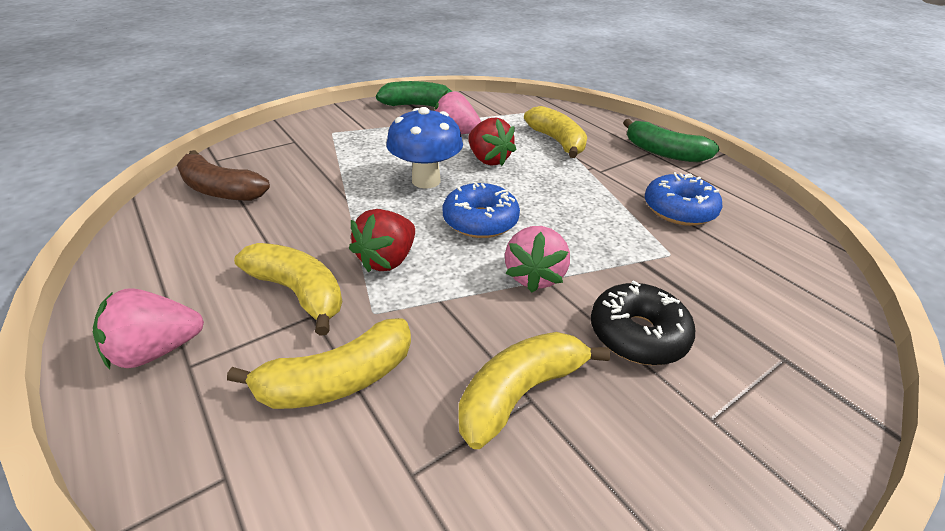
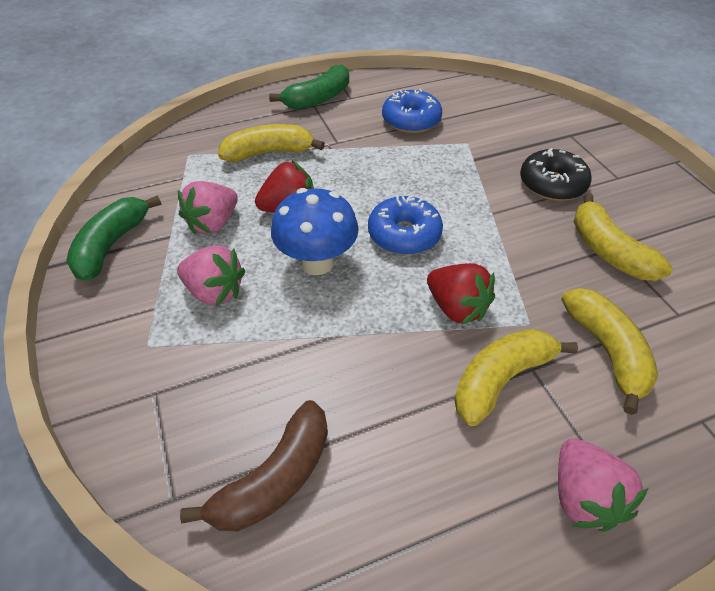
camera: 75 degrees left, 10 degrees up
(534, 276) = (487, 218): pink strawberry -> pink strawberry (215, 291)

